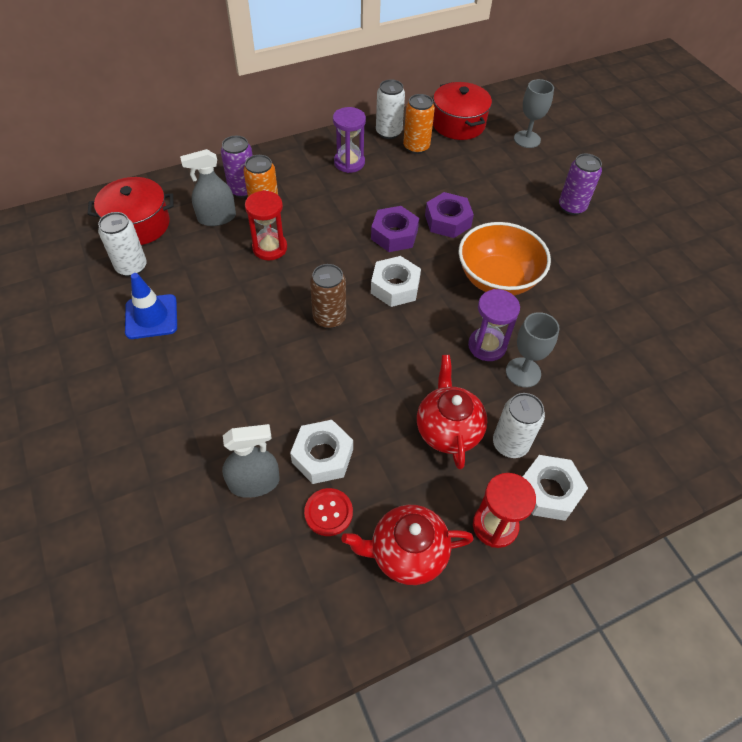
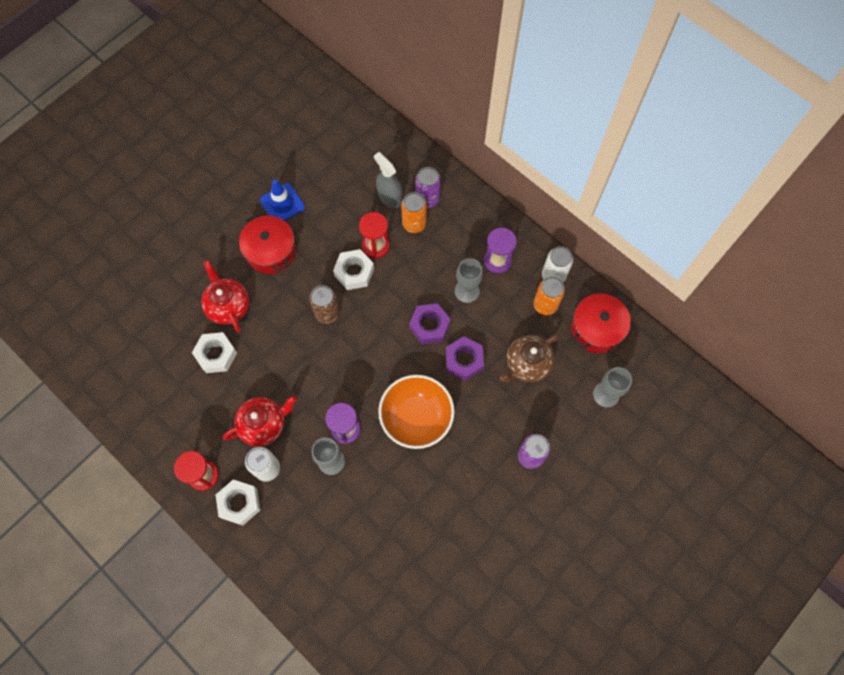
camera: 70 degrees right, 15 degrees up
(131, 267) = (319, 168): white can -> none
(138, 224) = (359, 151): red pot -> red pot (271, 251)
(254, 482) = (185, 324): grey spray bottle -> none
(328, 512) = (180, 374): red button -> none
(370, 194) = (467, 291): none -> grey goblet
(395, 287) = (375, 346): white nut -> white nut (354, 272)
(407, 553) = (169, 428): red teapot -> red teapot (228, 306)
(473, 178) = (527, 364): none -> brown teapot

